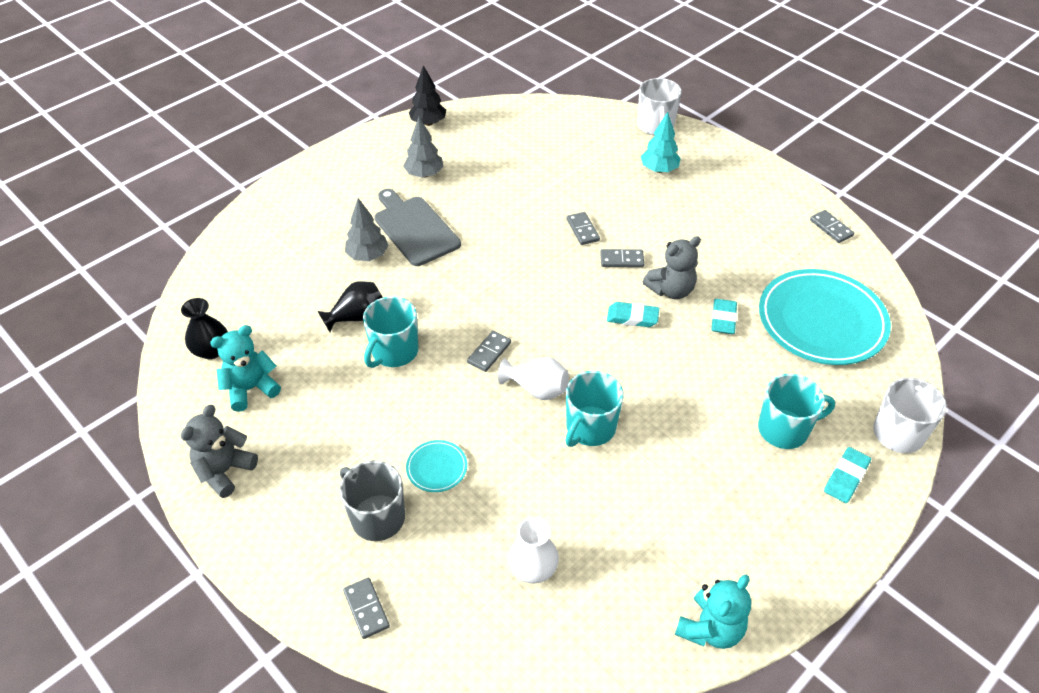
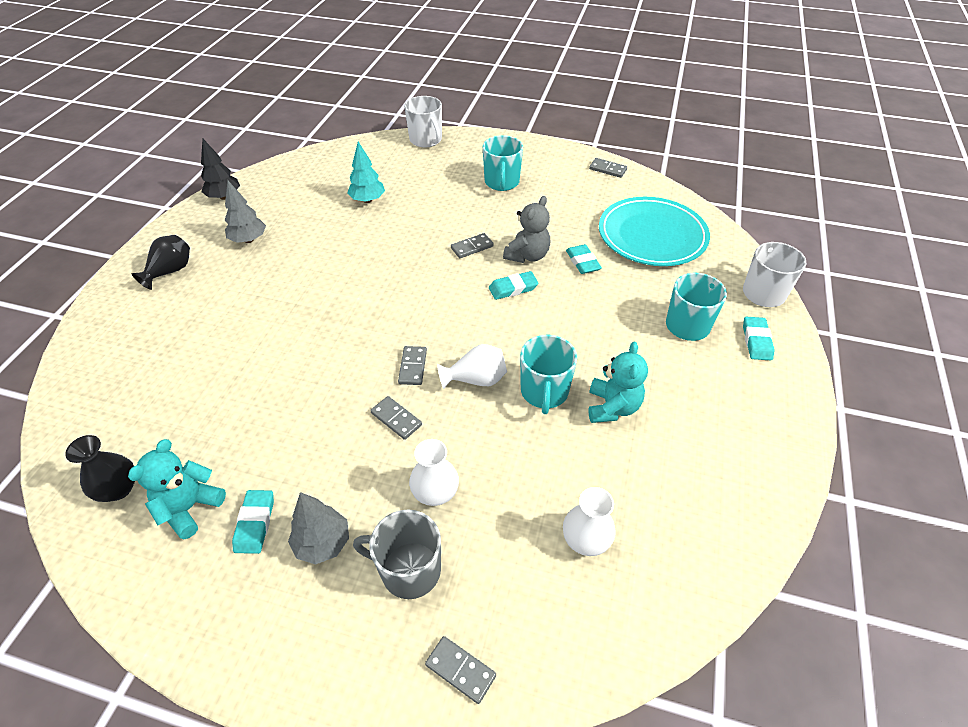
camera: 30 degrees left, 0 degrees up
(225, 471) = (211, 609): grey teddy bear -> none
(288, 424) = (255, 523): none -> turquoise eraser
(357, 317) = (263, 388): black vase -> black vase (170, 272)
(368, 256) = (238, 329): grey tree -> grey tree (322, 543)
(394, 352) = (322, 404): turquoise mug -> turquoise mug (502, 182)
(414, 228) = (269, 288): grey cutting board -> none
(437, 468) = (435, 492): turquoise plate -> white vase
(582, 230) = (423, 236): grey domino -> grey domino (396, 419)
(659, 170) = (452, 170): turquoise tree -> turquoise tree (367, 200)
(710, 628) = (759, 511): turquoise teddy bear -> turquoise teddy bear (612, 407)

